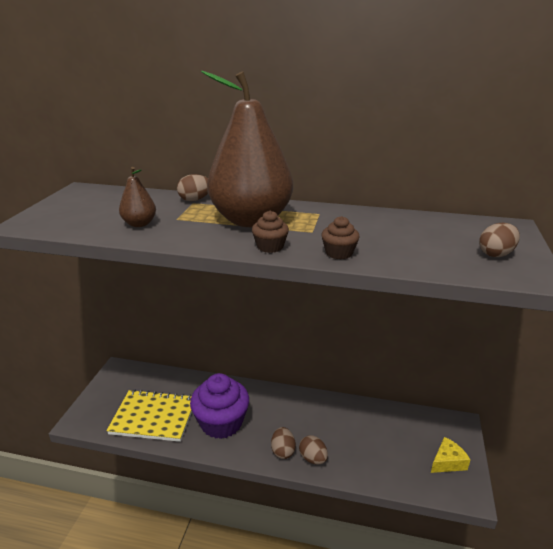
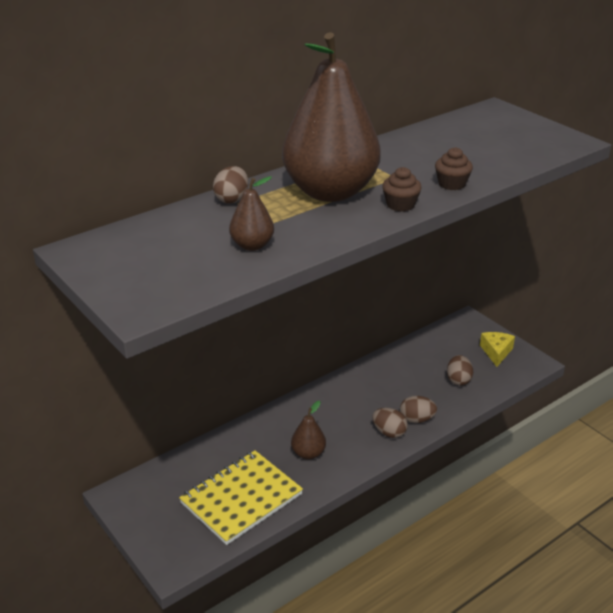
camera: 50 degrees left, 5 degrees up
(221, 423) = (308, 453): purple cupcake -> brown pear
(496, 254) = (529, 135): brown egg -> brown egg (458, 380)

